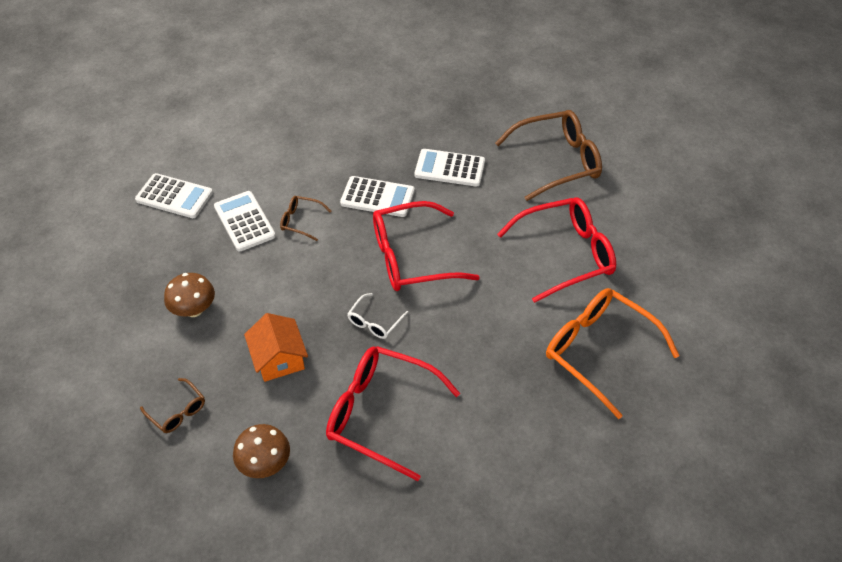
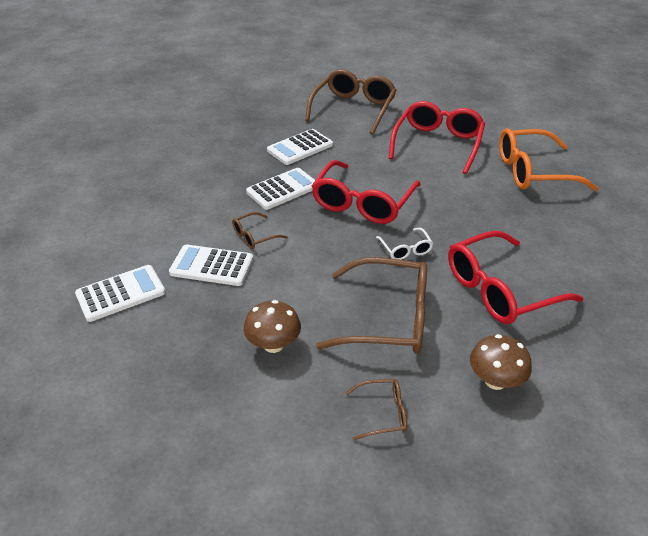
camera: 50 degrees left, 10 degrees down
(279, 358) = (388, 318): orange house -> brown glasses

